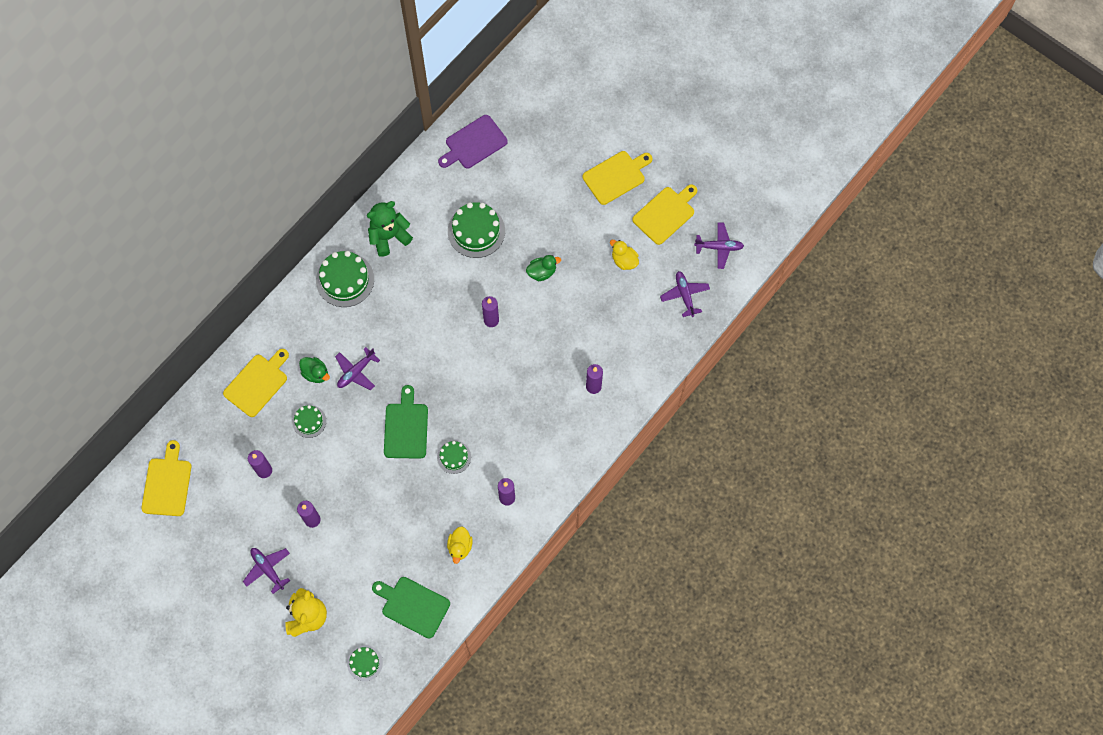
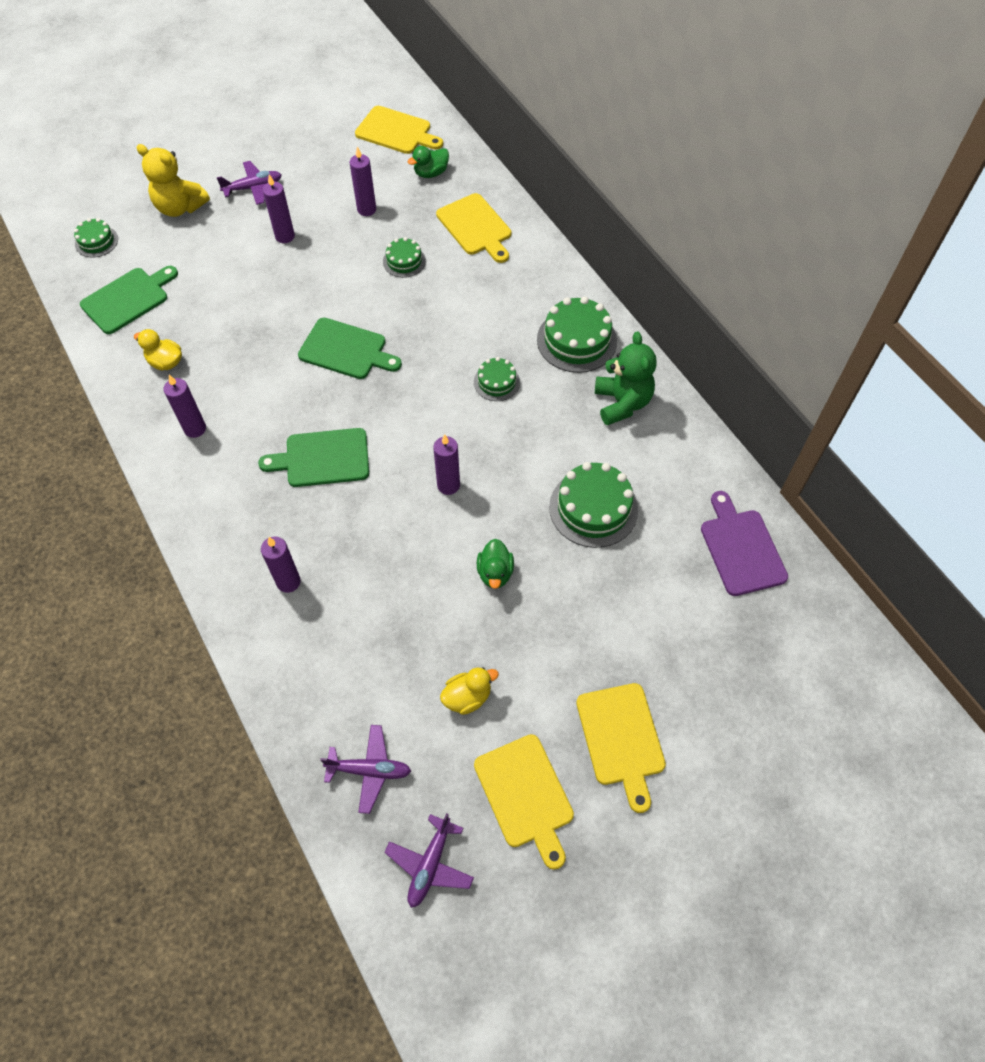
camera: 110 degrees right, 10 degrees down
(316, 373) = (462, 281): green duck -> green duck (431, 173)
(356, 372) = (445, 320): purple plane -> none
(454, 457) = (280, 388): green cake -> green cake (496, 382)
(499, 405) = (322, 458): none -> green cutting board

